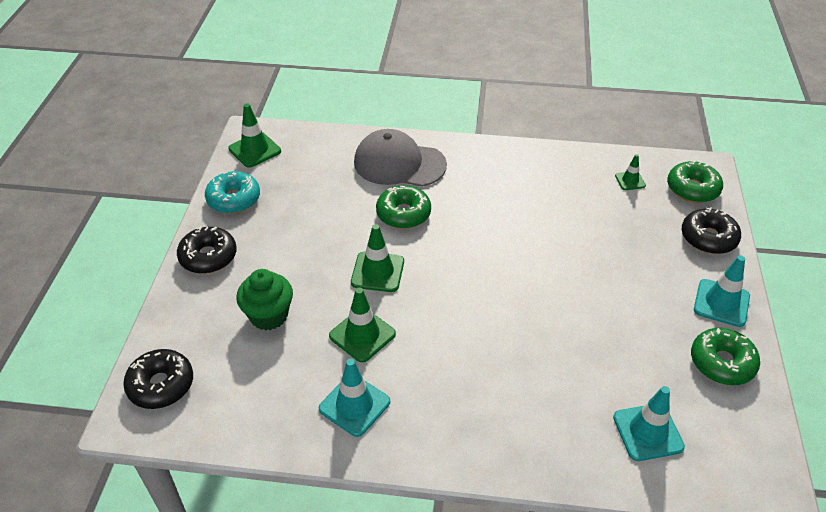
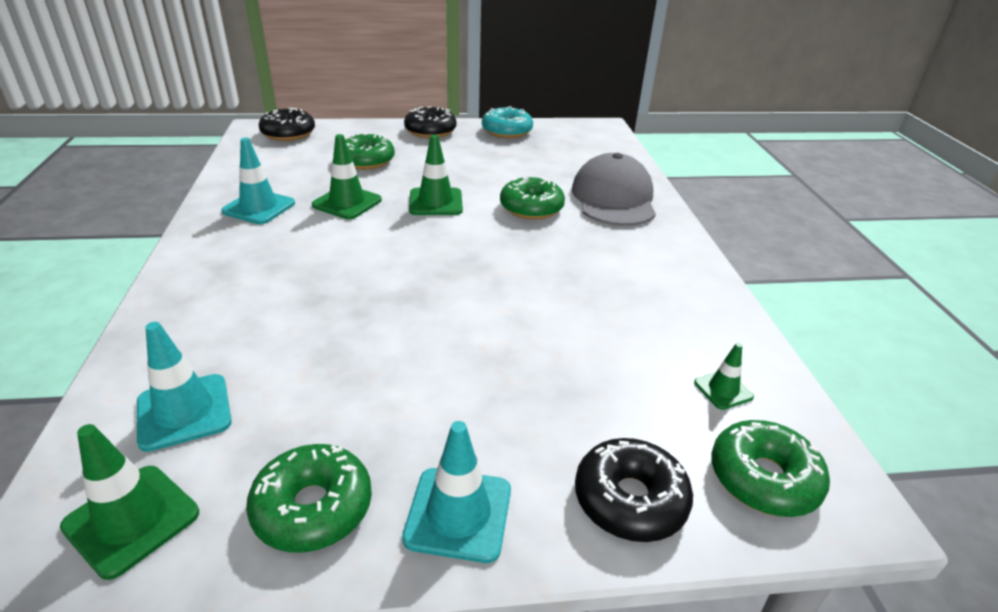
camera: 75 degrees right, 10 degrees down
(255, 150) = (579, 131): green traffic cone -> green traffic cone (131, 520)
(269, 316) = (366, 161): green cupcake -> green donut

